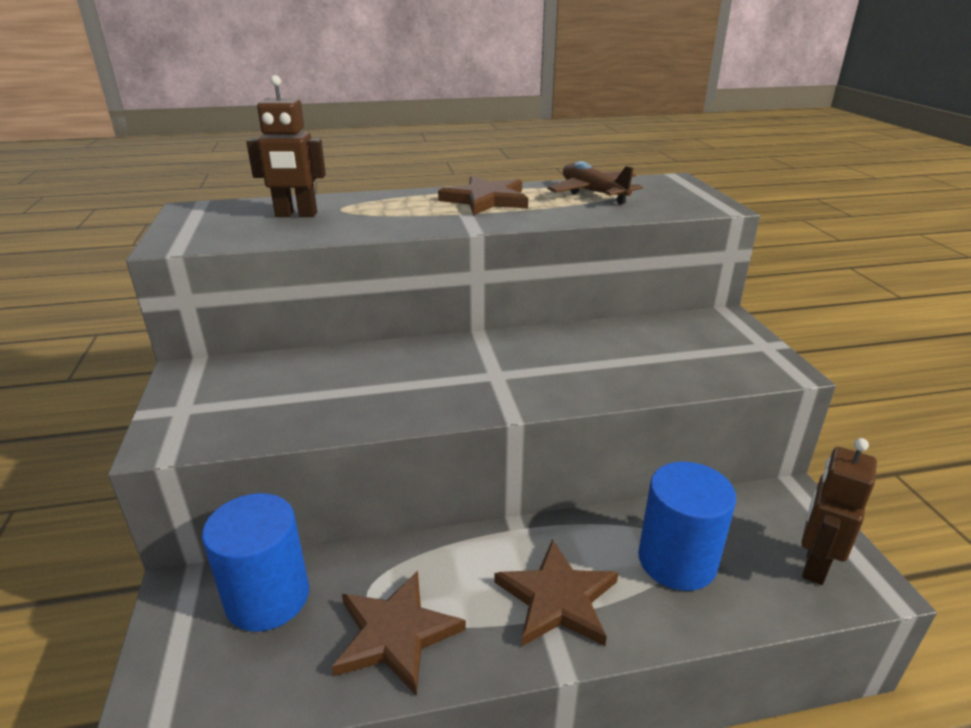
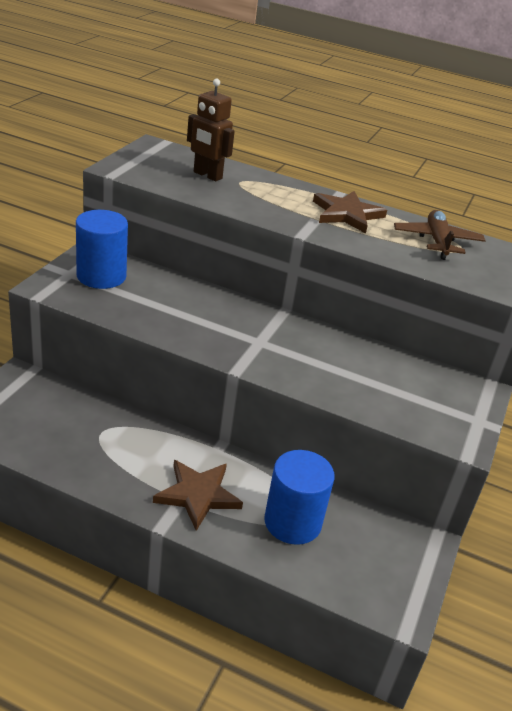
camera: 30 degrees right, 5 degrees up
(267, 597) = (55, 403): blue cylinder -> blue cylinder (101, 276)
(396, 634) = (98, 457): brown star -> none
(814, 565) = (380, 580): brown robot -> none

